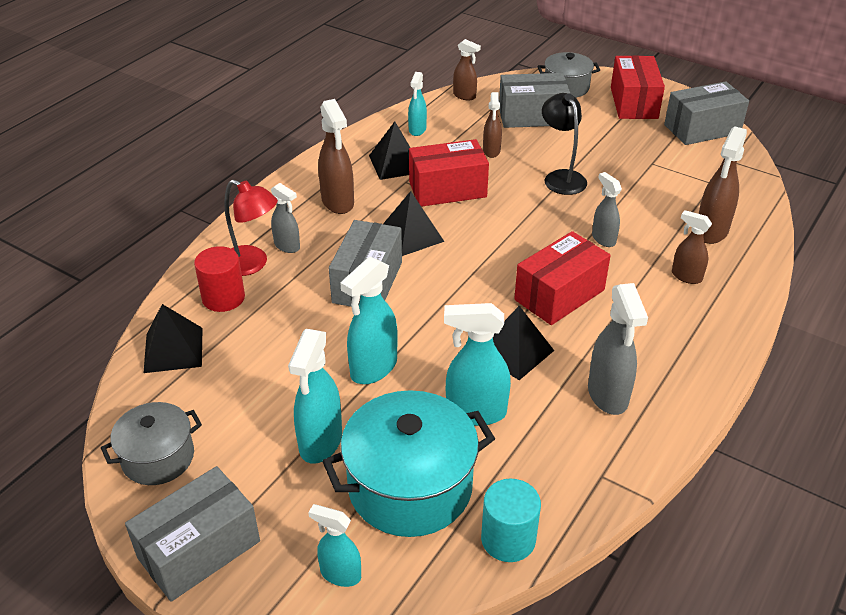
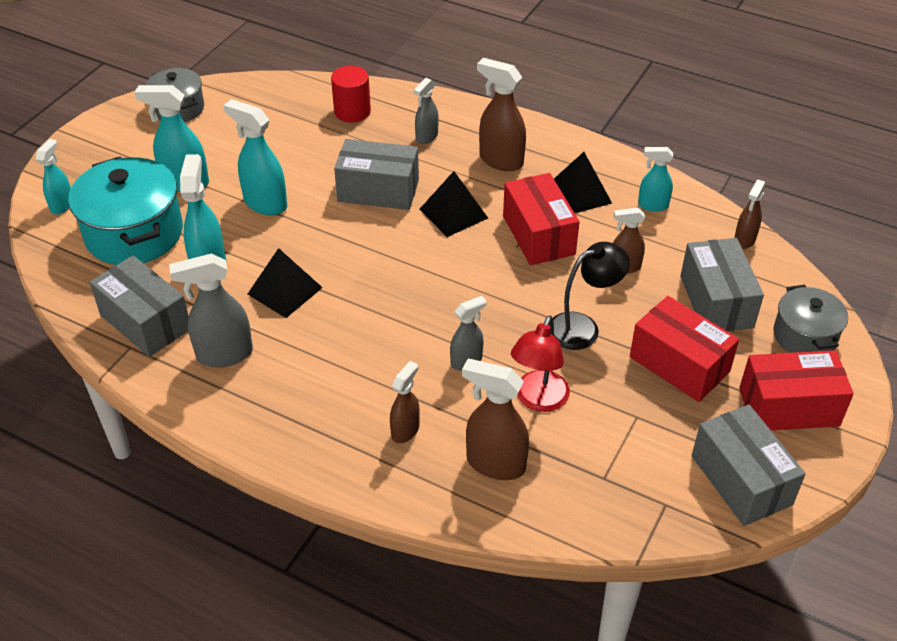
camera: 85 degrees right, 5 degrees up
(173, 349) = (289, 96): black pyramid -> none
(199, 549) = (95, 139): grey box -> grey box (145, 322)
(252, 264) = (398, 120): red lamp -> red lamp (538, 400)
(338, 202) = (500, 160): brown spray bottle -> brown spray bottle turned 60 degrees clockwise
(508, 539) = (75, 289): turquoise cylinder -> none
(559, 295) = (367, 323): red box -> red box (679, 364)

